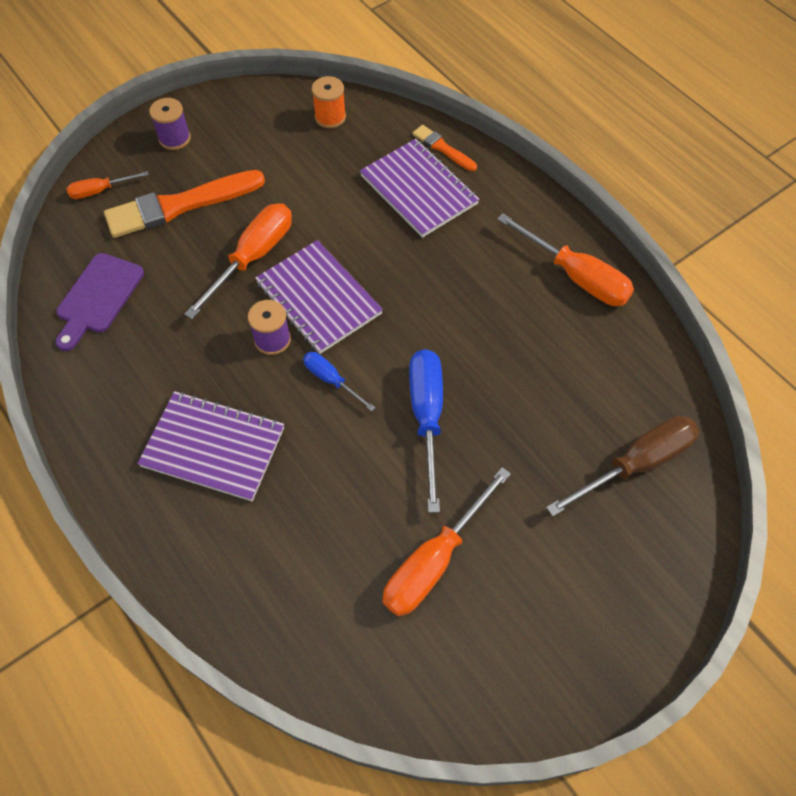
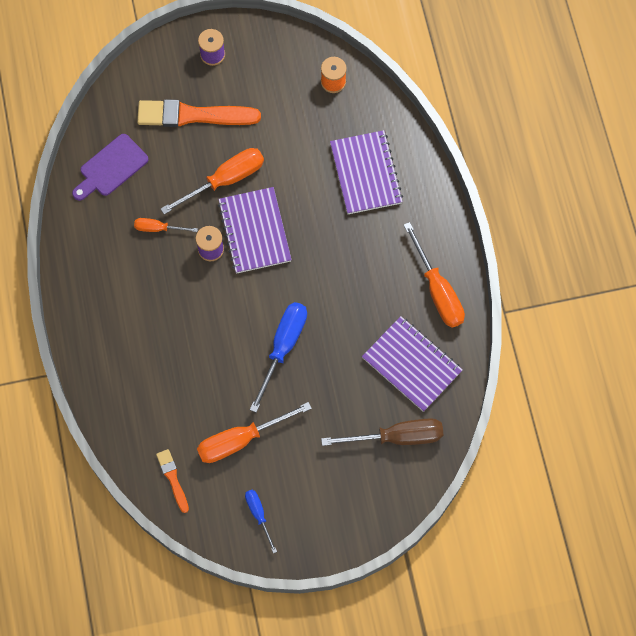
camera: 25 degrees right, 10 degrees up
(100, 191) = (143, 79): orange screwdriver -> orange screwdriver (158, 228)
(213, 447) = (142, 308): purple notebook -> purple notebook (412, 364)
(331, 380) = (235, 295): blue screwdriver -> blue screwdriver (258, 515)
(443, 148) = (402, 145): orange brush -> orange brush (173, 479)

